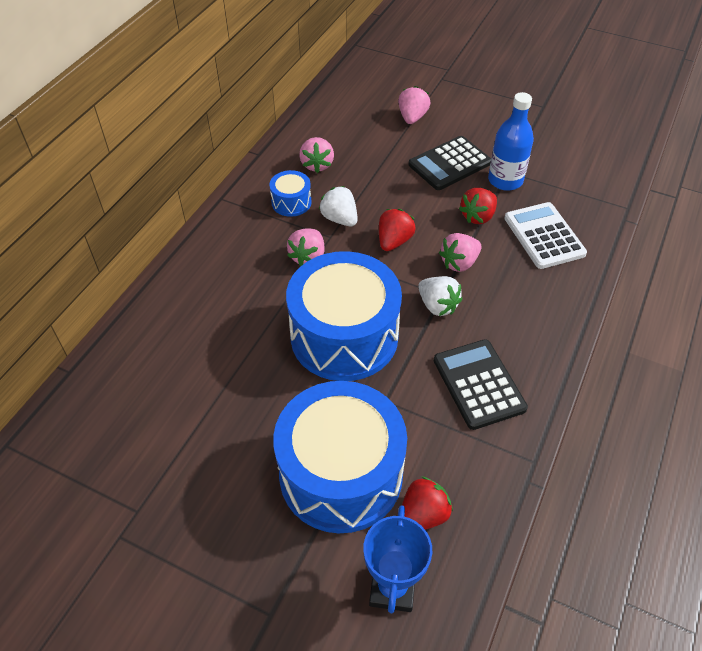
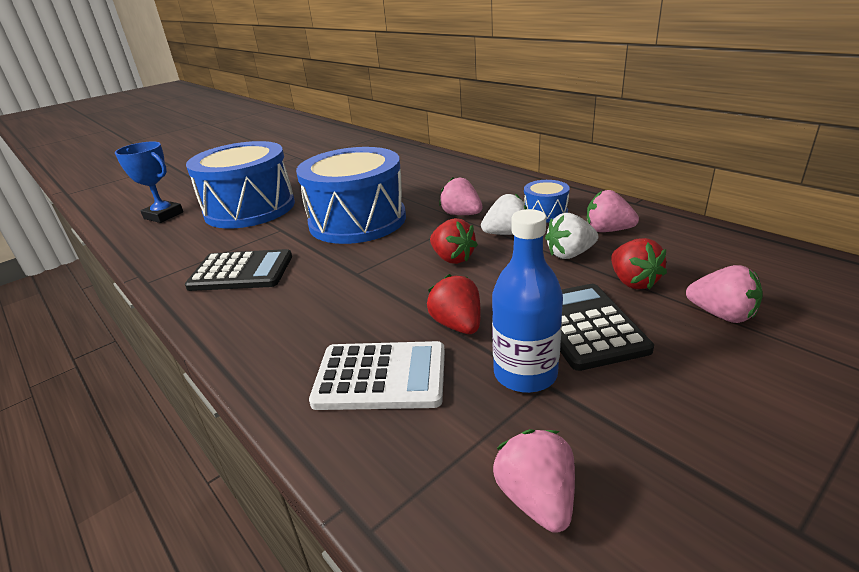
camera: 115 degrees right, 20 degrees down
(422, 515) = (184, 230): red strawberry -> red strawberry (633, 282)
(437, 306) = (345, 268): white strawberry -> white strawberry (570, 254)
(459, 263) = (389, 292): pink strawberry -> pink strawberry (536, 498)

